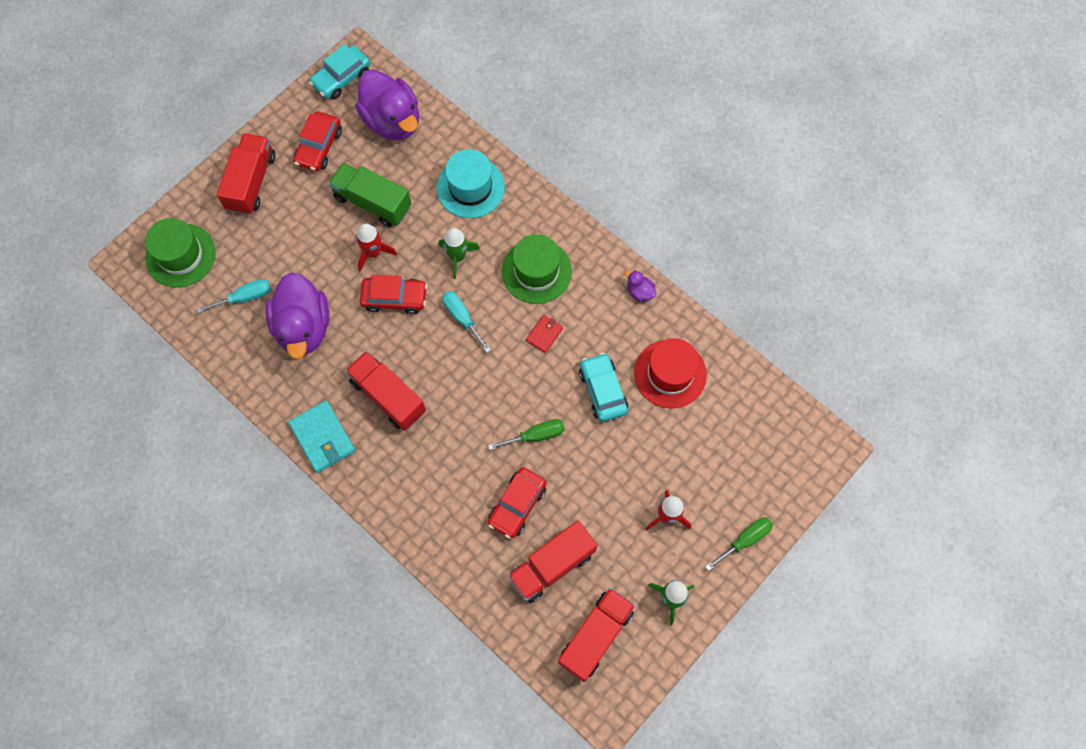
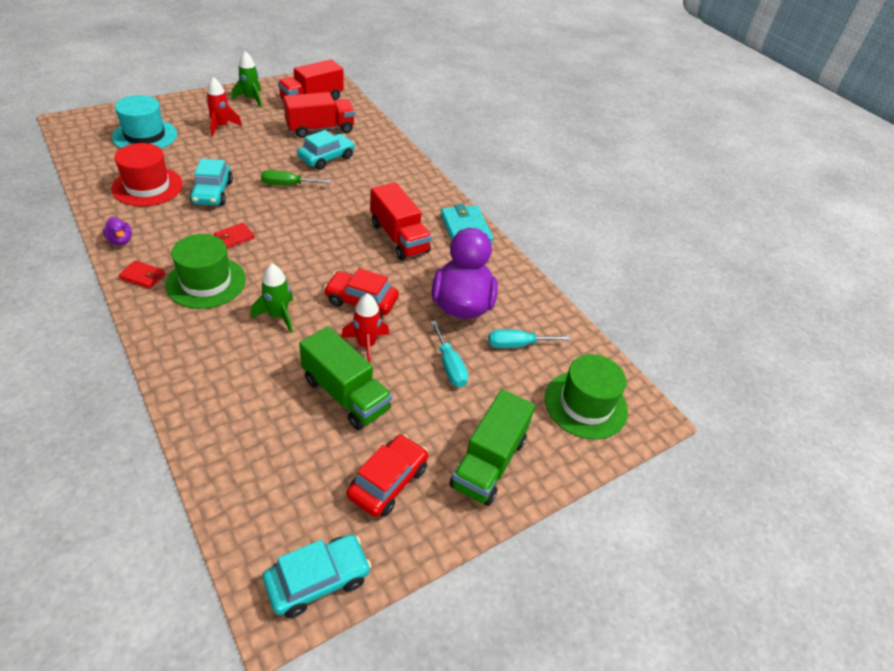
camera: 170 degrees left, 25 degrees down
(251, 182) = (488, 462): red truck -> green truck
(392, 121) = (274, 487): purple duck -> none
(462, 318) = (303, 269): turquoise screwdriver -> turquoise screwdriver (449, 366)
(470, 187) = (222, 376): turquoise hat -> turquoise hat (145, 136)
(517, 505) = (326, 158): red car -> turquoise car
(591, 258) = (143, 276): none -> red wallet
(745, 540) = (178, 105): green screwdriver -> none

